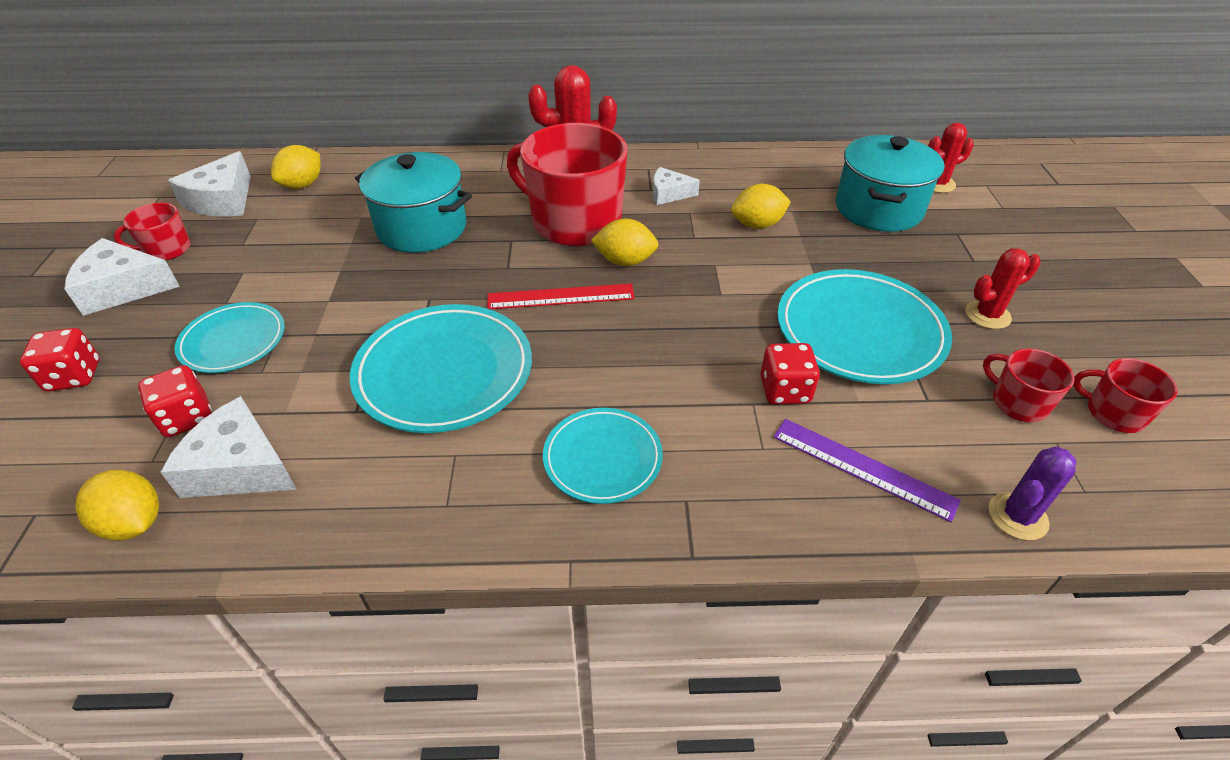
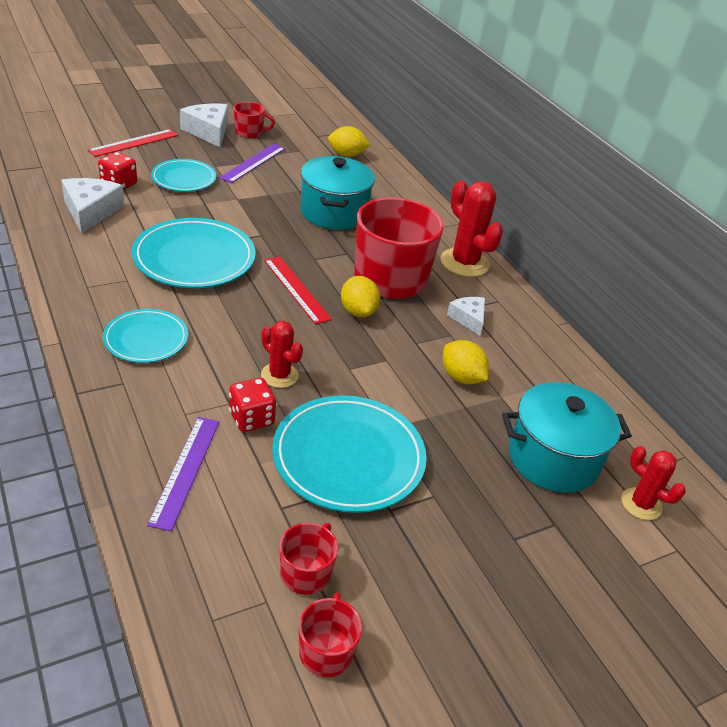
camera: 60 degrees right, 5 degrees down
(74, 376) = (134, 143): red dice -> red ruler
(134, 523) = (44, 194): yellow lemon -> none
(166, 249) = (249, 132): red mug -> red mug turned 135 degrees clockwise
(223, 200) = (309, 133): white cheese -> none
(251, 265) = (253, 163): none -> purple ruler
(987, 315) = (426, 550): red cactus -> red cactus (279, 375)
(1017, 516) = (167, 569): purple cactus -> none

